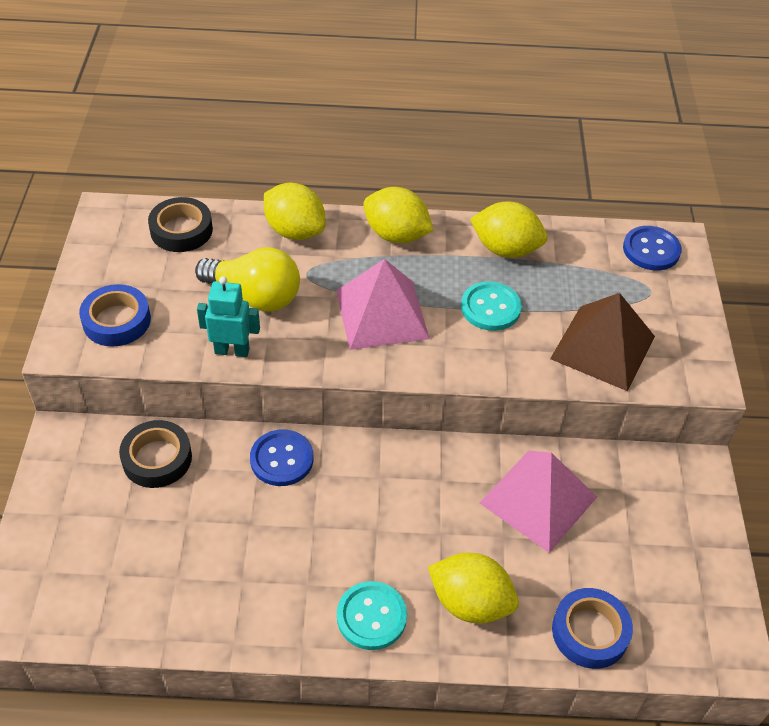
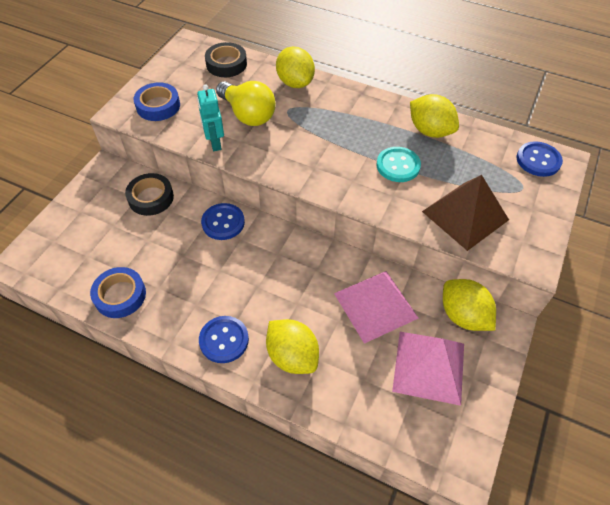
camera: 25 degrees right, 5 degrees up
(232, 350) = (215, 143): turquoise robot -> turquoise robot turned 135 degrees counterclockwise
(371, 616) = (224, 340): turquoise button -> blue button
(382, 314) = (321, 148): pink pyramid -> pink pyramid (429, 367)
(396, 235) = (359, 102): yellow lemon -> yellow lemon (463, 315)
(590, 632) = (364, 408): blue tape -> blue tape (120, 295)

